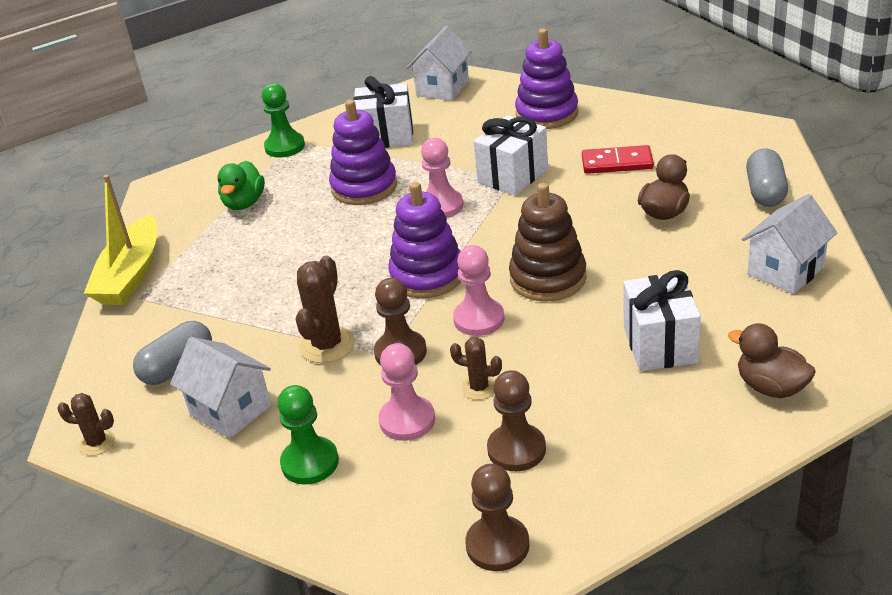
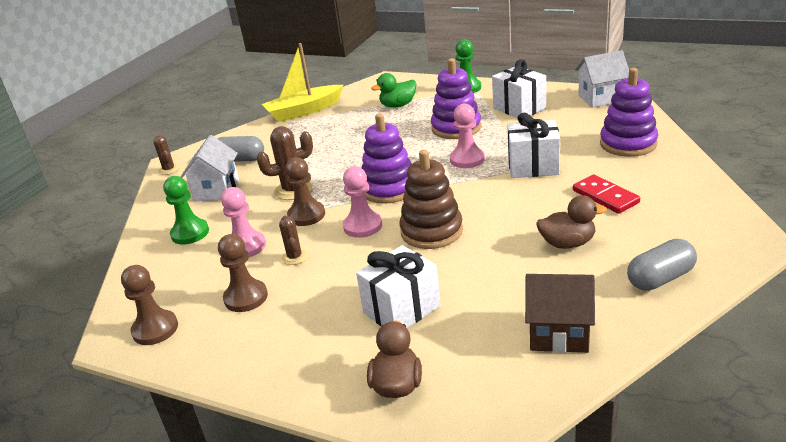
camera: 55 degrees right, 5 degrees down
(785, 271) = (559, 333): white house -> brown house

